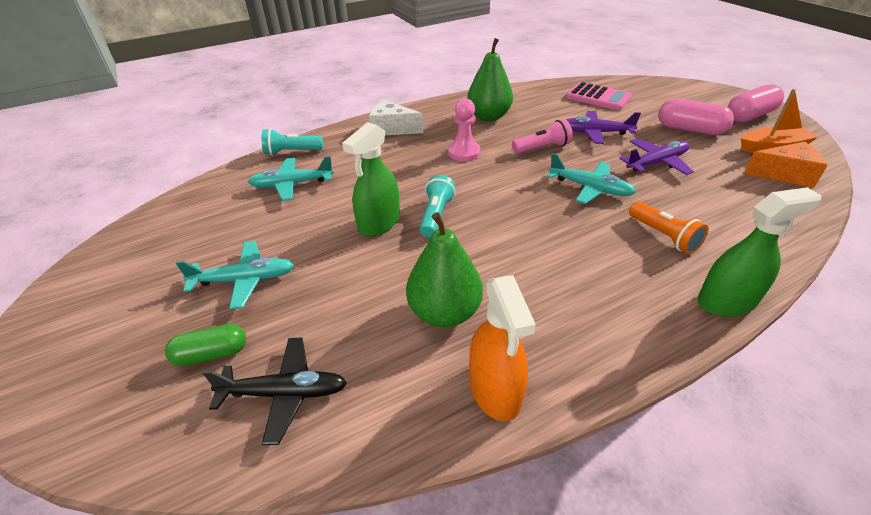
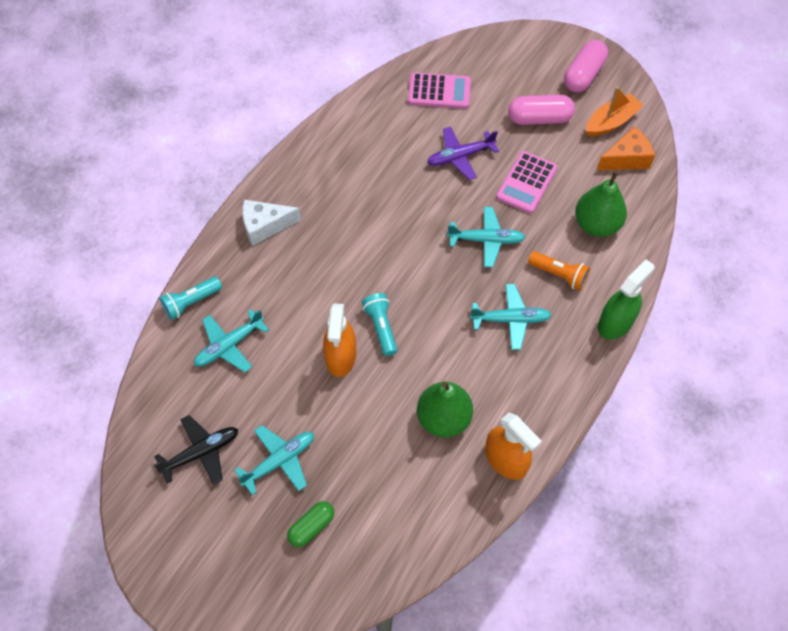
camera: 30 degrees left, 20 degrees up
(284, 393) = (382, 527): black plane -> black plane (200, 453)
(379, 223) = (341, 356): green spray bottle -> orange spray bottle
(464, 152) = (357, 235): pink pawn -> none
(489, 116) = (349, 167): green pear -> green pear (596, 224)
(542, 148) = (423, 199): pink flashlight -> none
(582, 254) = (510, 319): none -> turquoise plane
(656, 163) = (526, 183): purple plane -> pink calculator

